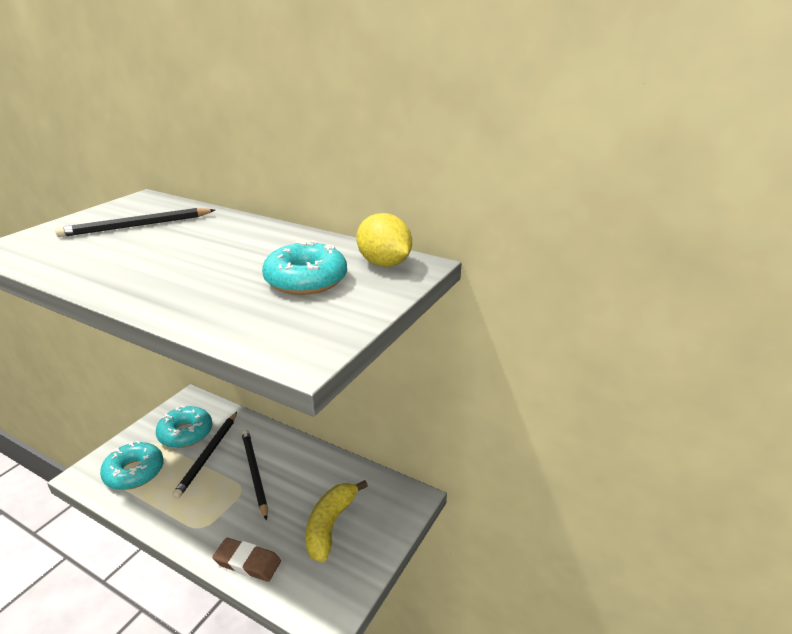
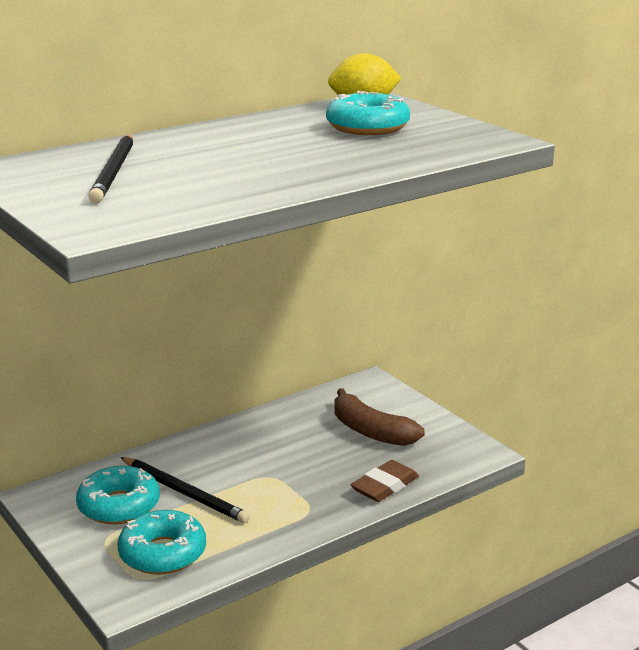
camera: 65 degrees left, 5 degrees down
(254, 473) = (250, 464): black pencil -> none
(330, 525) = (371, 431): yellow banana -> brown banana

